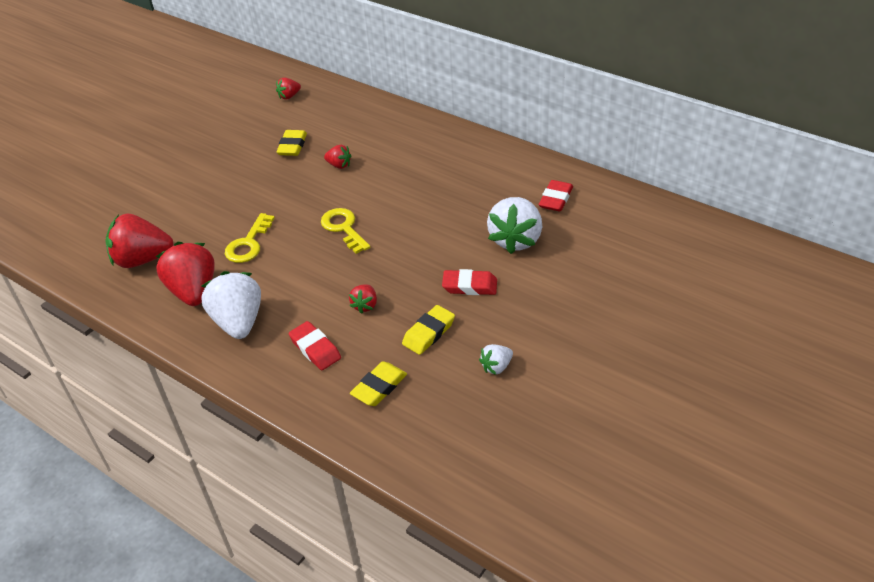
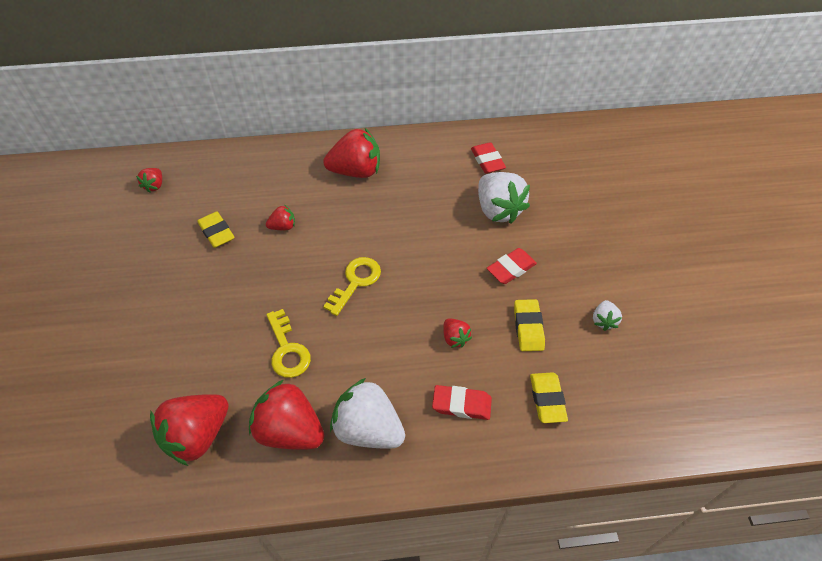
camera: 45 degrees left, 10 degrees up
(343, 228) = (356, 281): yellow key -> yellow key turned 105 degrees clockwise
(437, 154) = (356, 171): none -> red strawberry

